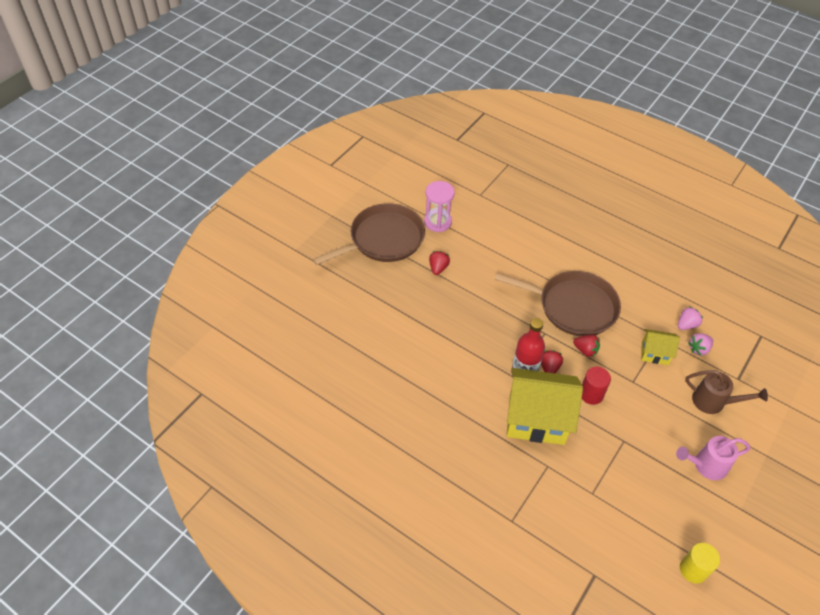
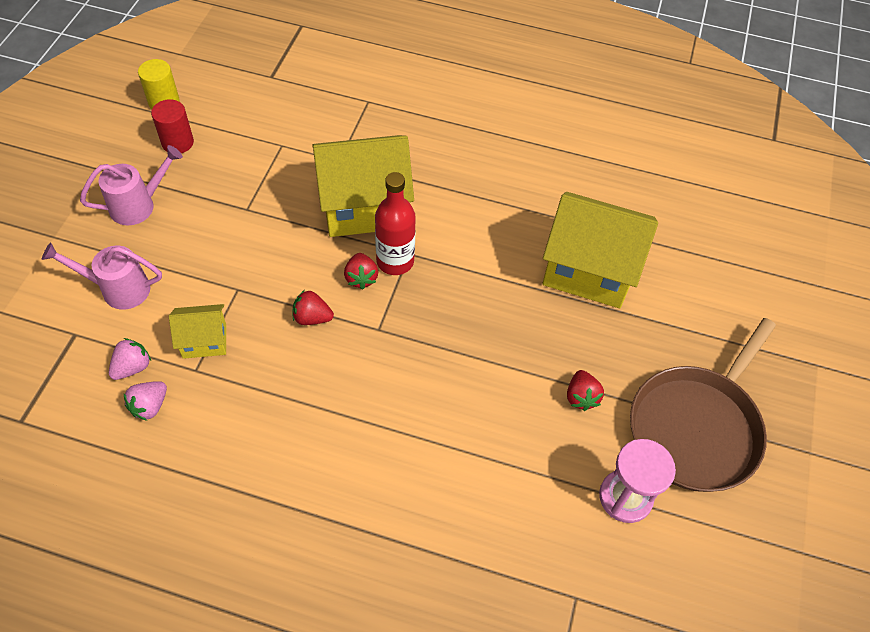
camera: 160 degrees right, 5 degrees up
(397, 334) = (589, 270): none -> yellow house
(573, 307) = (342, 387): brown pan -> none
(591, 394) = (296, 256): red cylinder -> red cylinder (177, 142)
(713, 402) = (118, 289): brown watering can -> pink watering can

